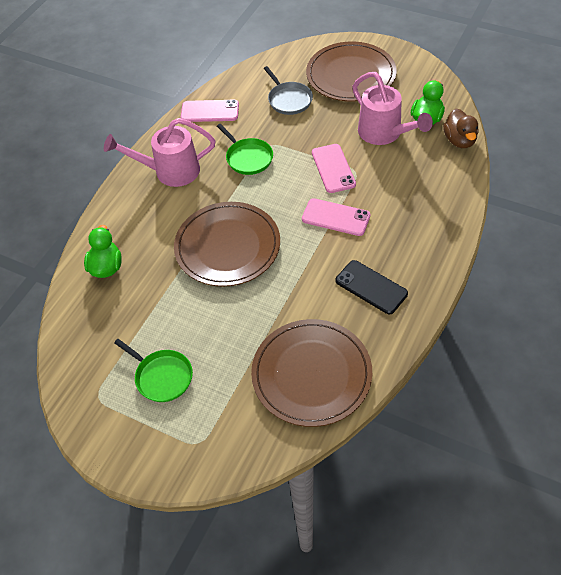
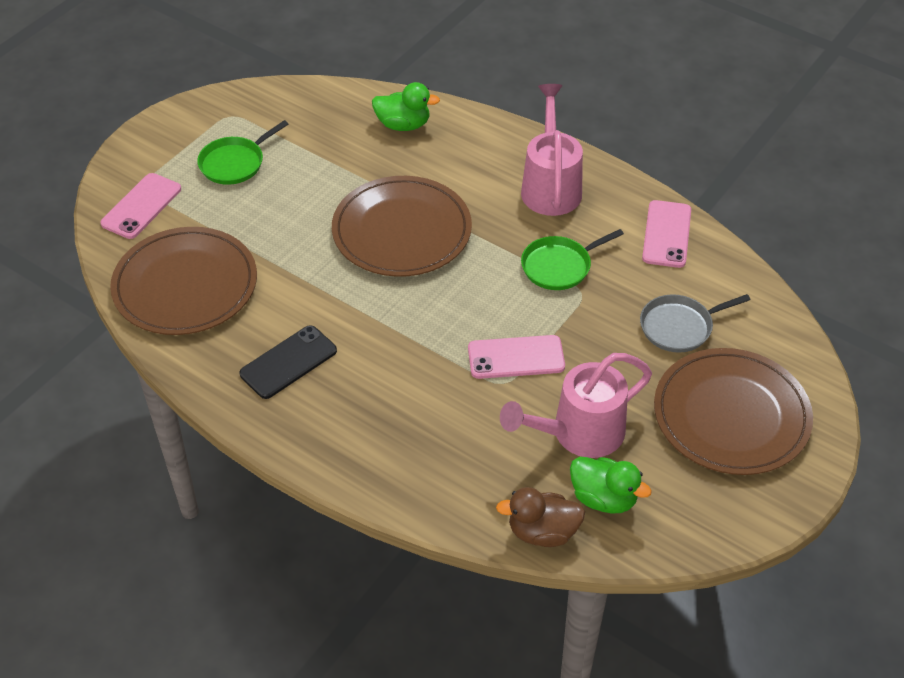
camera: 95 degrees right, 5 degrees down
(336, 217) = (419, 345): pink phone -> pink phone (141, 206)

